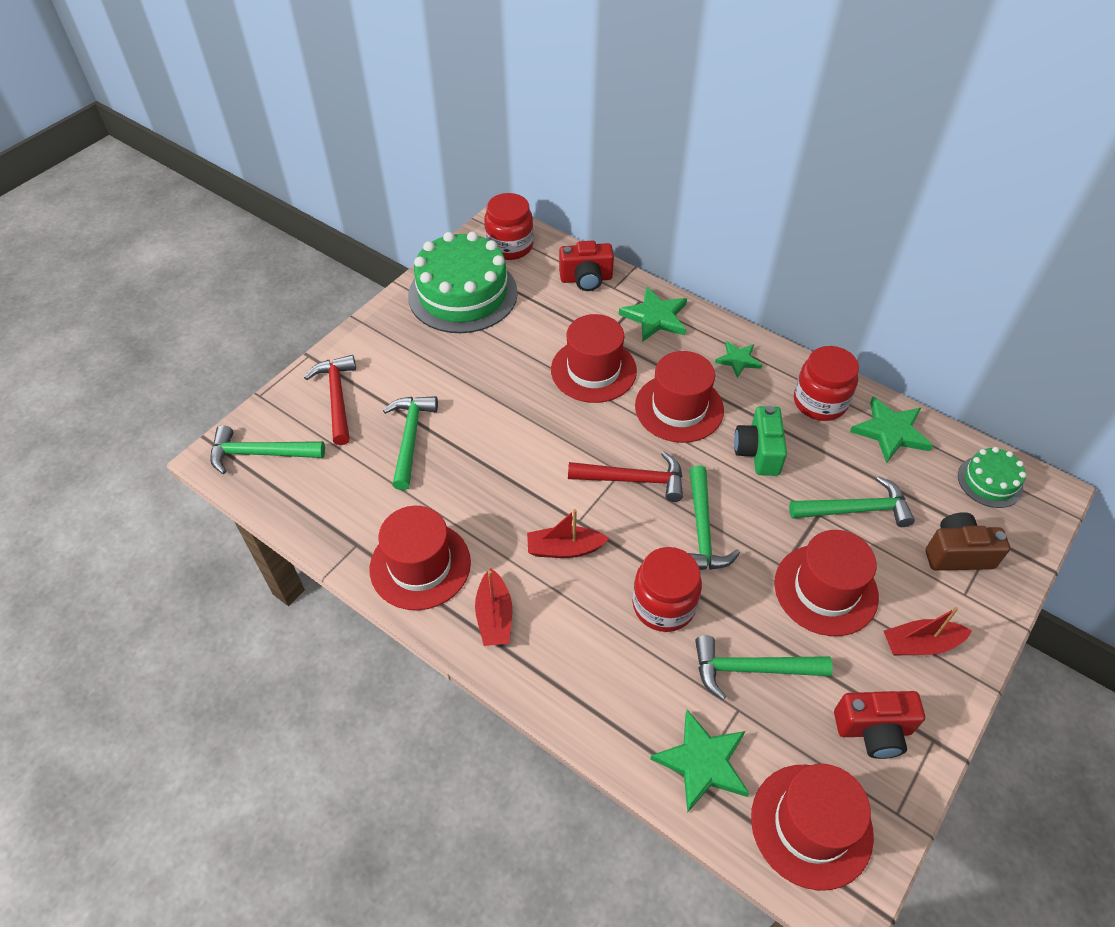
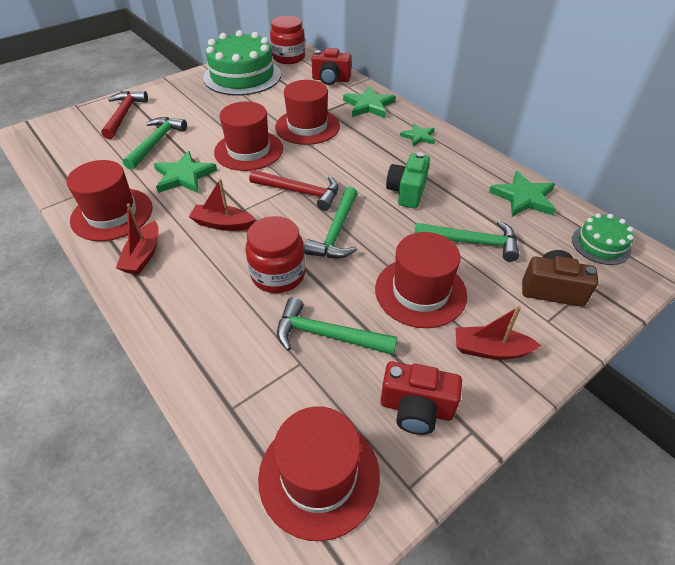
camera: 15 degrees right, 5 degrees down
(261, 454) = (54, 135): green hammer -> none
(679, 408) = (358, 156): red hat -> red hat (249, 150)
(702, 762) = (246, 396): green star -> green star (184, 176)
(819, 402) = (472, 170): red jar -> none

